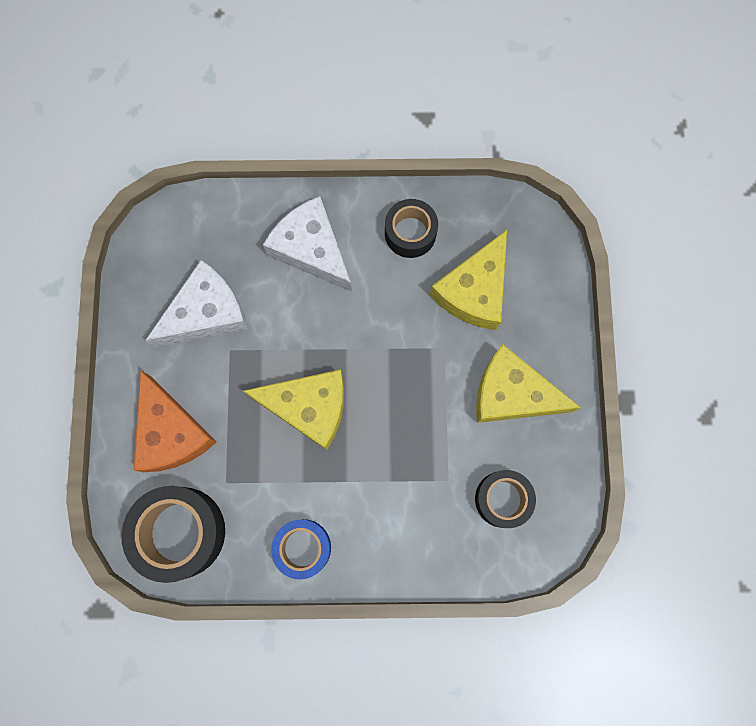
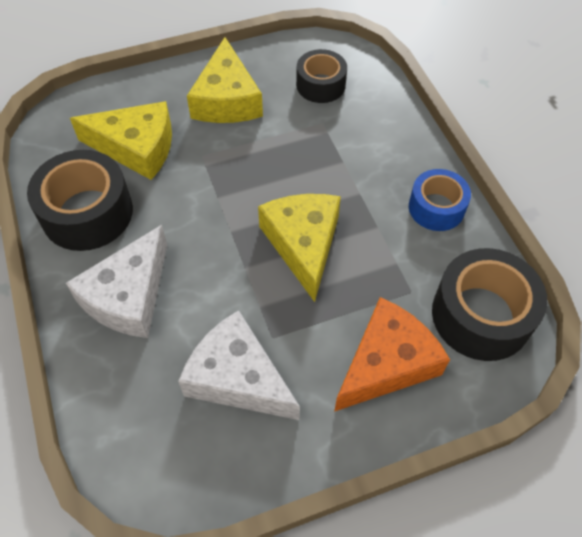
camera: 110 degrees left, 20 degrees down
(410, 233) = (87, 213): black tape -> black tape, size x1.60

